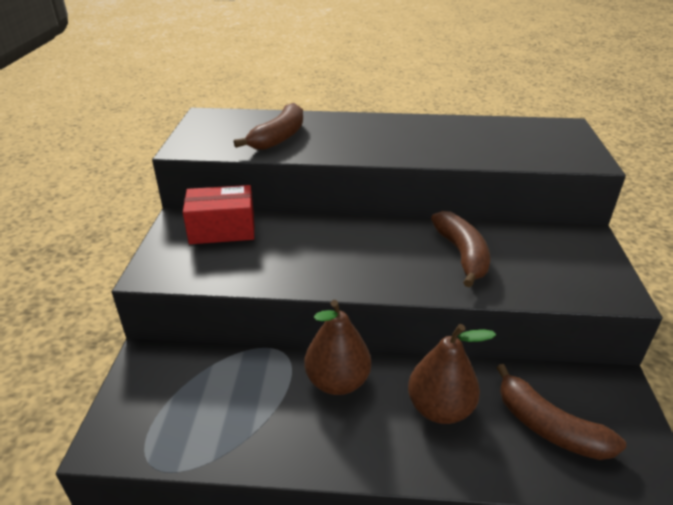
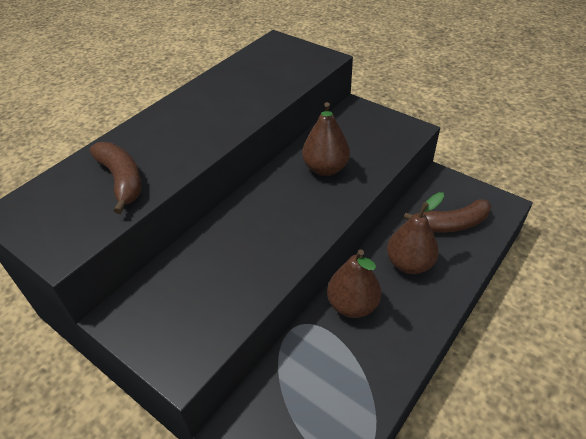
camera: 55 degrees left, 10 degrees up
(222, 229) = (165, 289): red box -> none
(462, 254) = (325, 168): brown banana -> brown pear

